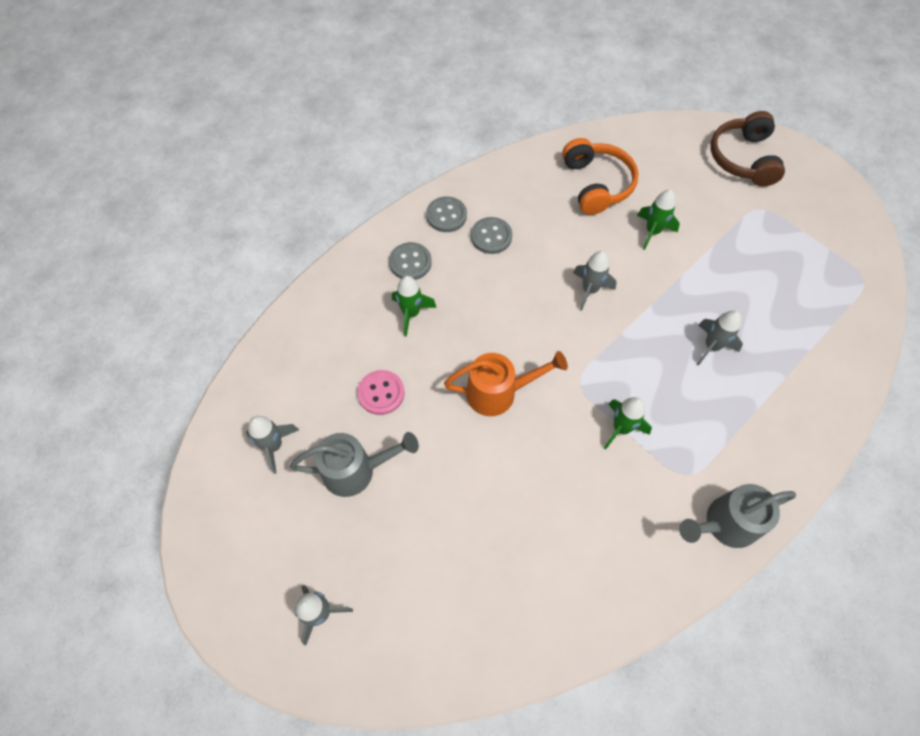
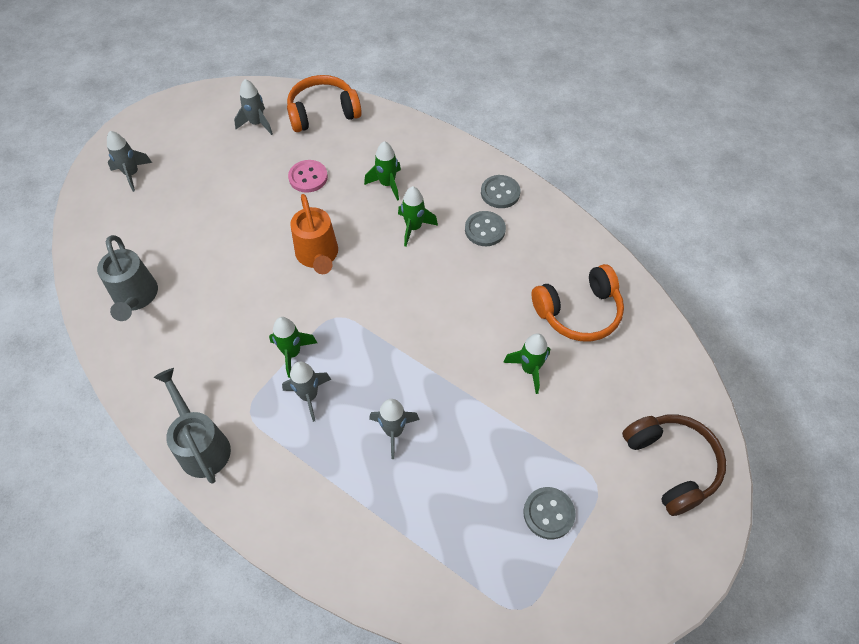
camera: 80 degrees right, 5 degrees down
(278, 367) = (323, 112): none -> orange headphones
(356, 470) = (240, 174): grey watering can -> grey watering can (136, 298)
(410, 262) = (440, 175): grey button -> grey button (548, 513)
(477, 297) = (414, 228): none -> green rocket
(590, 290) = (440, 316): grey rocket -> grey rocket (309, 396)
(743, 158) = (671, 465): brown headphones -> brown headphones turned 75 degrees clockwise

